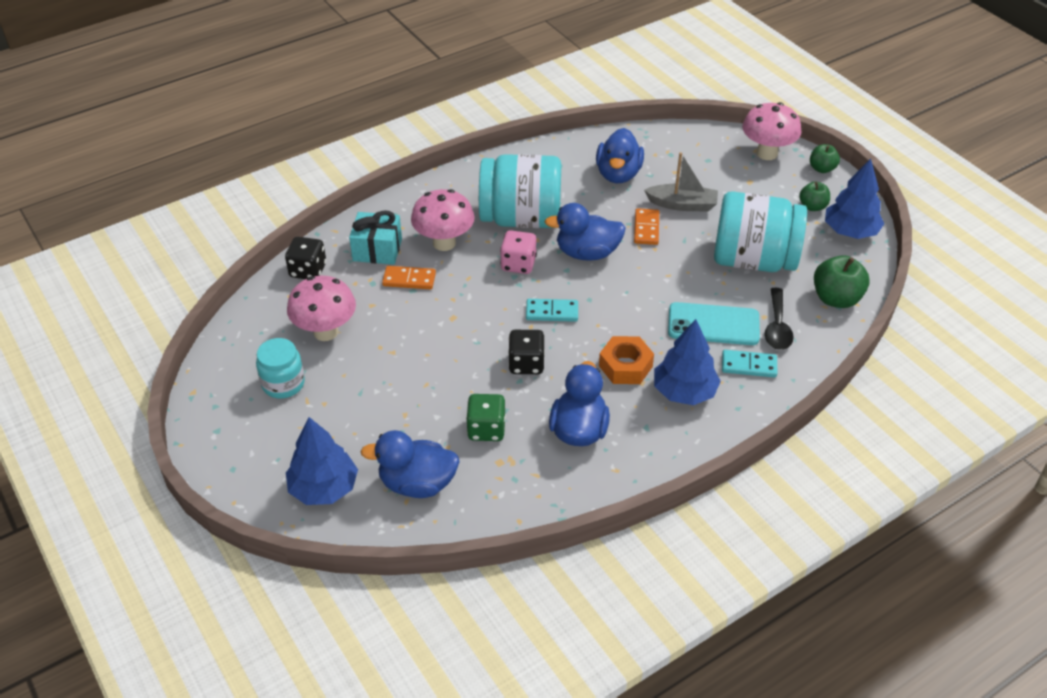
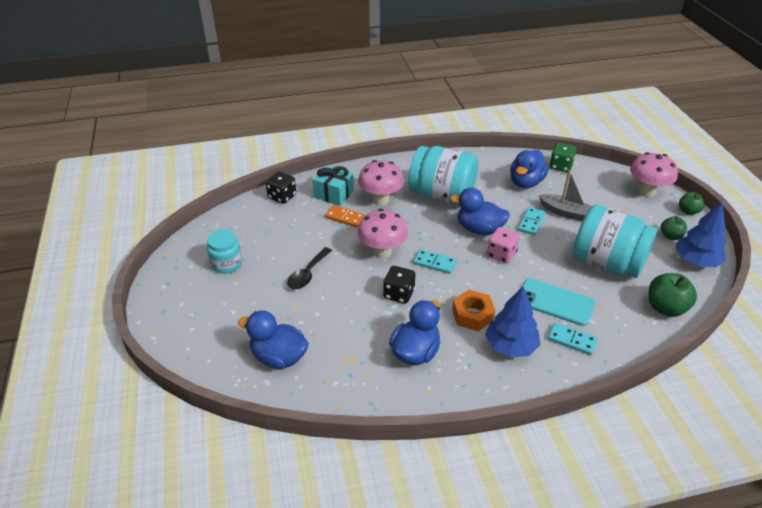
camera: 20 degrees right, 5 degrees down
(324, 488) = (214, 341): blue tree -> none
(326, 332) = (272, 238): pink mushroom -> pink mushroom (382, 252)
(486, 429) = (347, 332): green dice -> green dice (560, 166)
(518, 264) = (426, 225): pink dice -> pink dice (501, 254)
(646, 228) = (531, 223): orange domino -> turquoise domino
(777, 327) = (607, 317): black spoon -> black spoon (307, 274)

